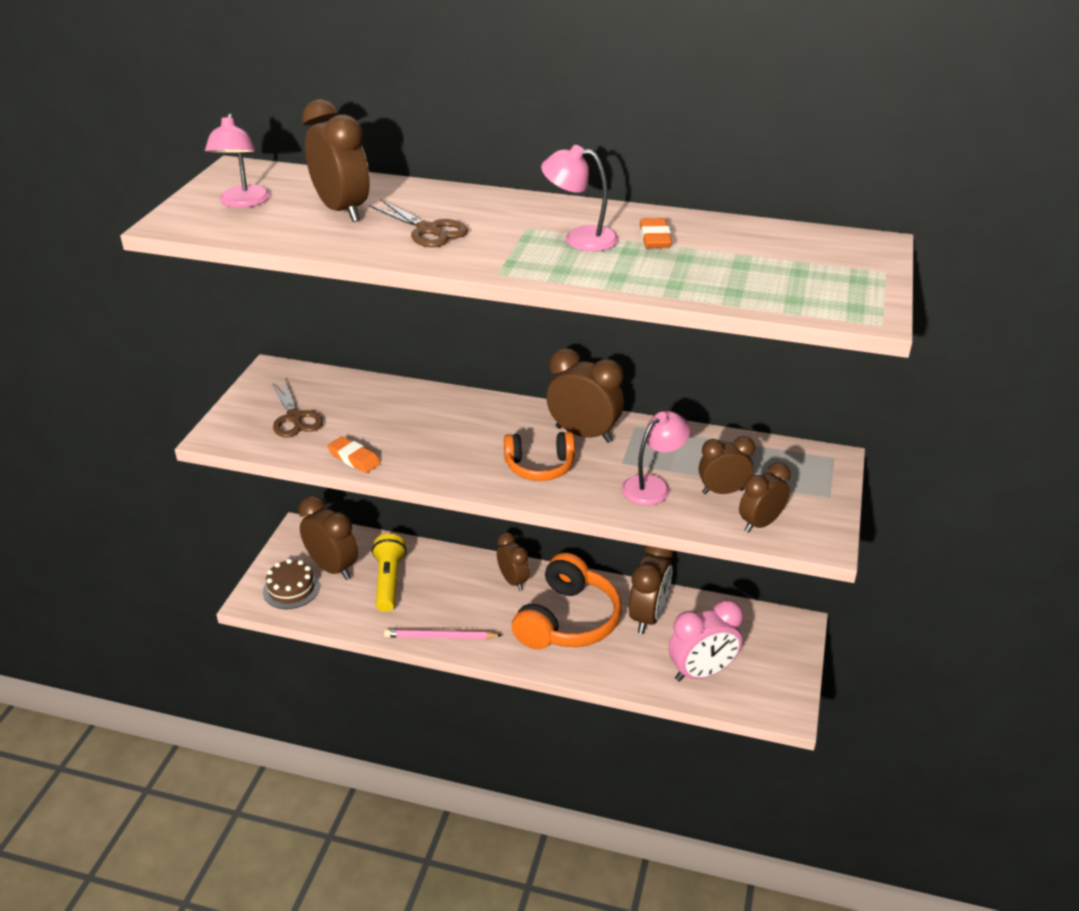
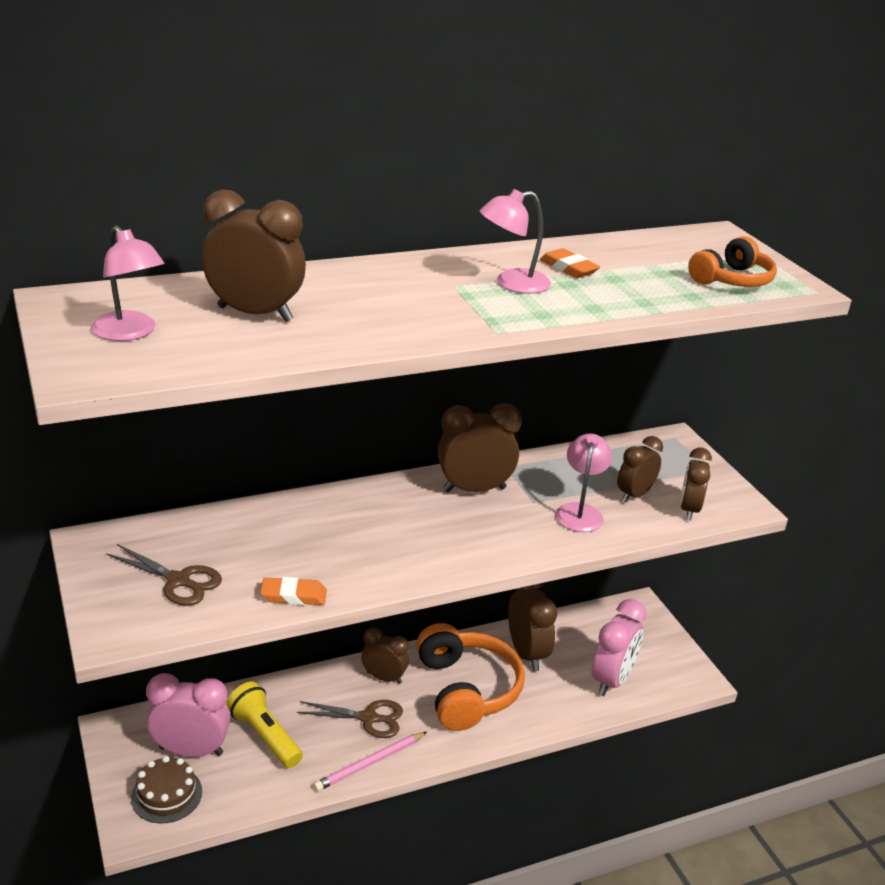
camera: 40 degrees left, 5 degrees down
(333, 568) = (191, 751): brown clock -> pink clock
(428, 230) = (371, 311): brown scissors -> brown scissors (368, 718)
(540, 466) = (473, 532): orange headphones -> orange headphones (732, 280)

